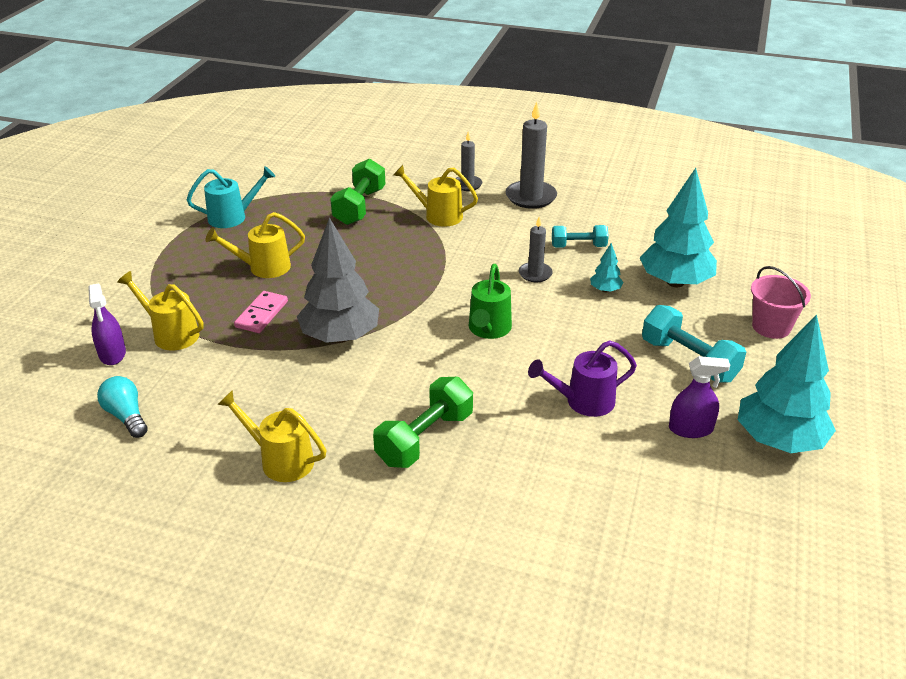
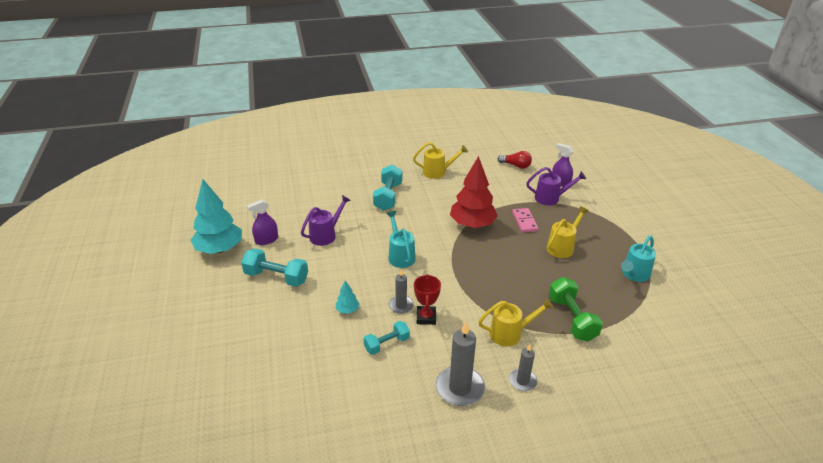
camera: 150 degrees right, 0 degrees up
(126, 416) = (516, 165): turquoise light bulb -> red light bulb
(170, 334) = (551, 198): yellow watering can -> purple watering can
(340, 337) = (472, 224): grey tree -> red tree
(425, 438) = (388, 196): green dumbbell -> turquoise dumbbell
(488, 330) = (400, 255): green watering can -> turquoise watering can
(515, 254) = (426, 317): none -> red trophy
(675, 282) = (301, 336): turquoise tree -> none
(771, 327) = (227, 321): pink bucket -> none

